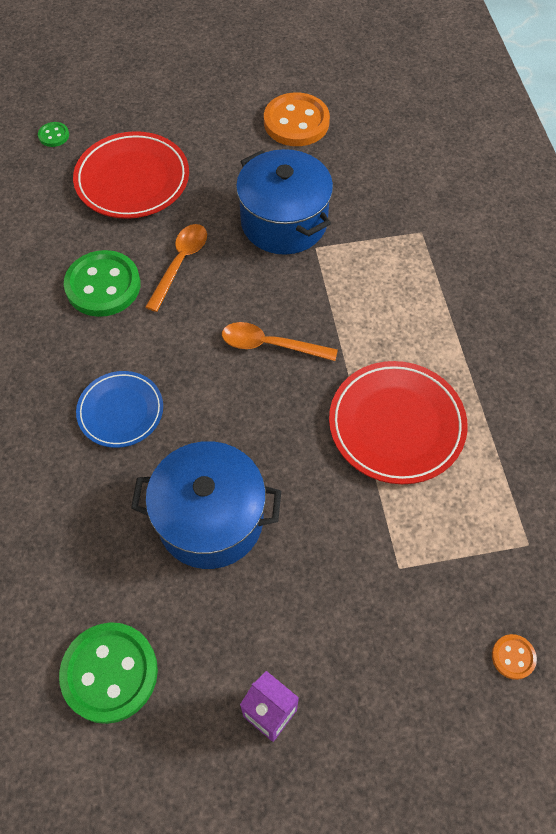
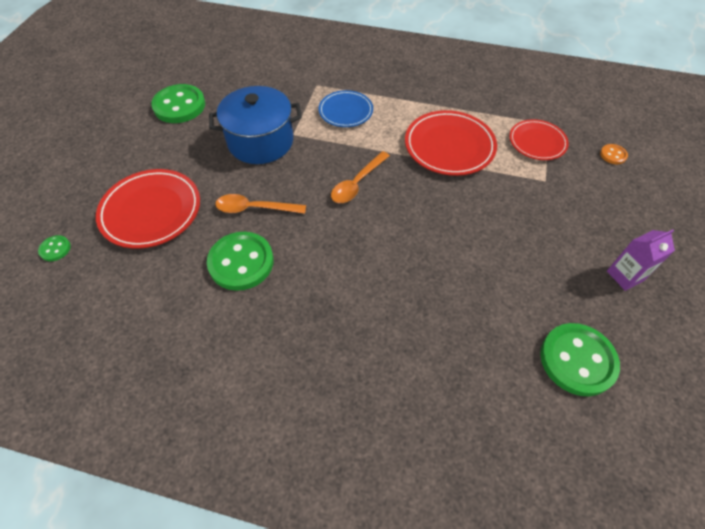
camera: 65 degrees left, 5 degrees down
(121, 411) = (364, 287): blue plate -> blue plate (345, 111)
(180, 263) = (254, 208): orange spoon -> orange spoon turned 45 degrees counterclockwise
(210, 519) = (478, 261): blue pot -> none
(296, 122) = (179, 106): orange button -> green button
(474, 537) = (537, 142): none -> red plate

